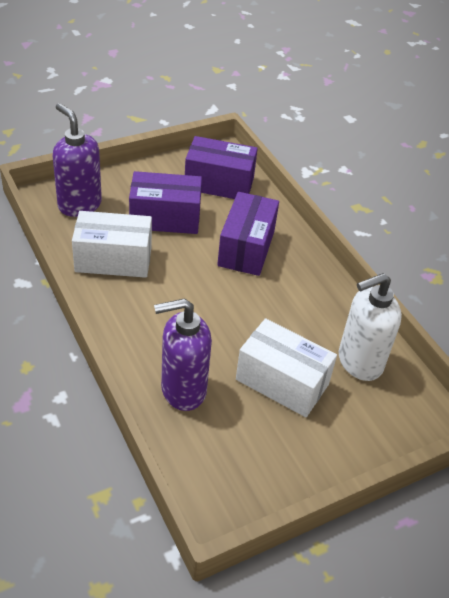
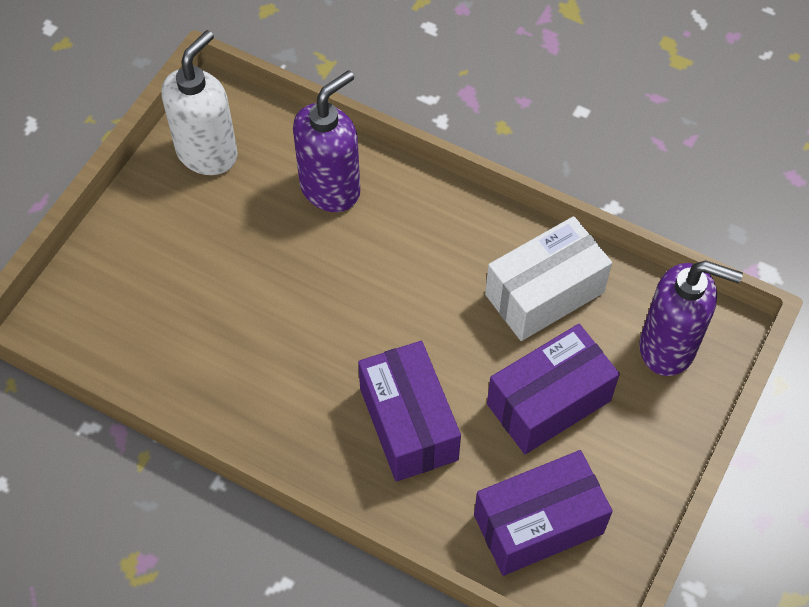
camera: 150 degrees right, 15 degrees up
(282, 382) = (237, 260): white box -> none
(359, 362) = (167, 340): white soap dispenser -> white soap dispenser (207, 153)

